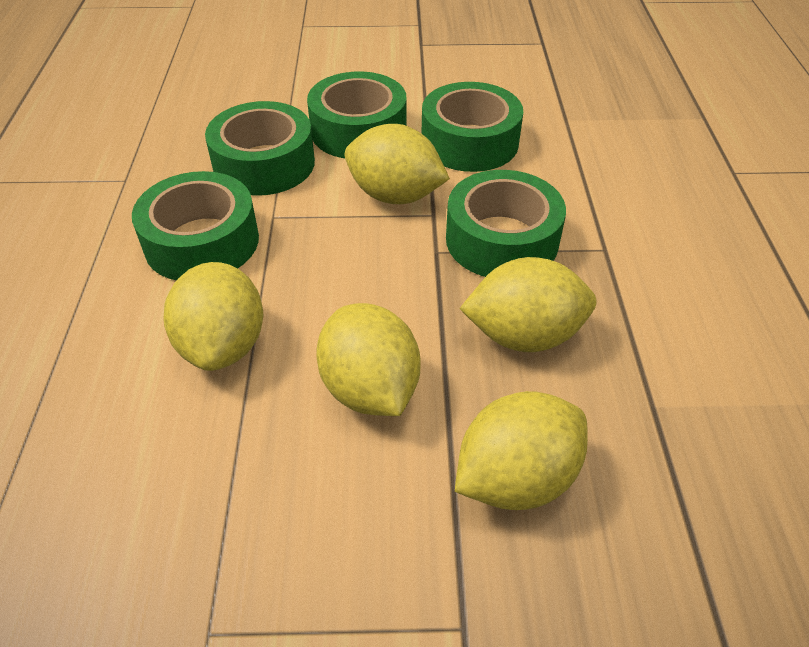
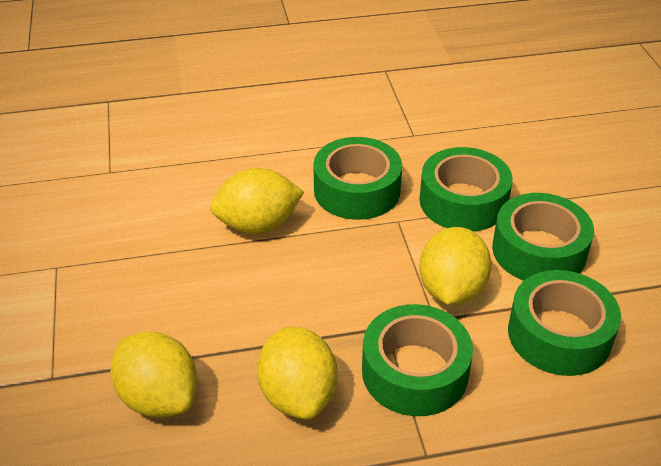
camera: 80 degrees right, 5 degrees down
(370, 389) = (229, 306): yellow lemon -> none

